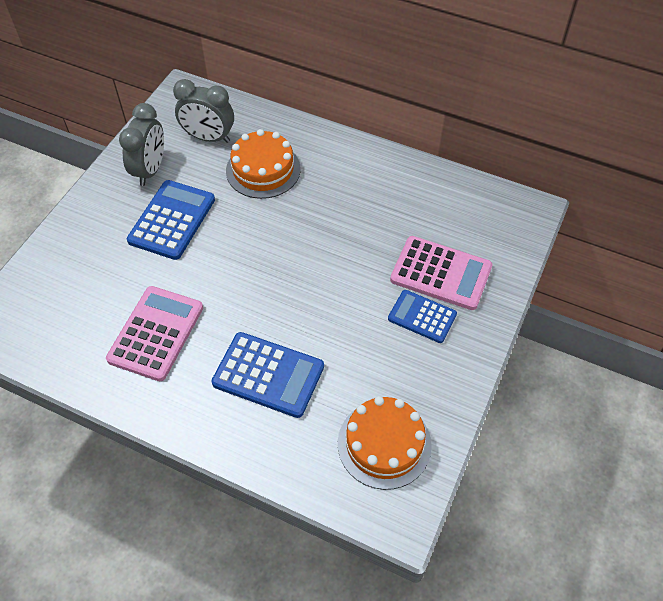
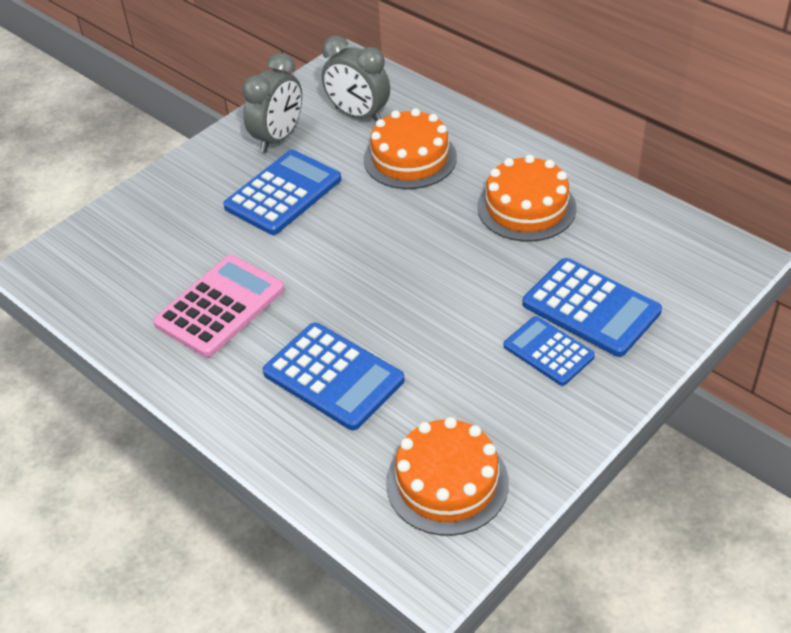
camera: 20 degrees right, 10 degrees down
(366, 197) = (526, 207): none -> orange cake
(441, 273) = (591, 308): pink calculator -> blue calculator

